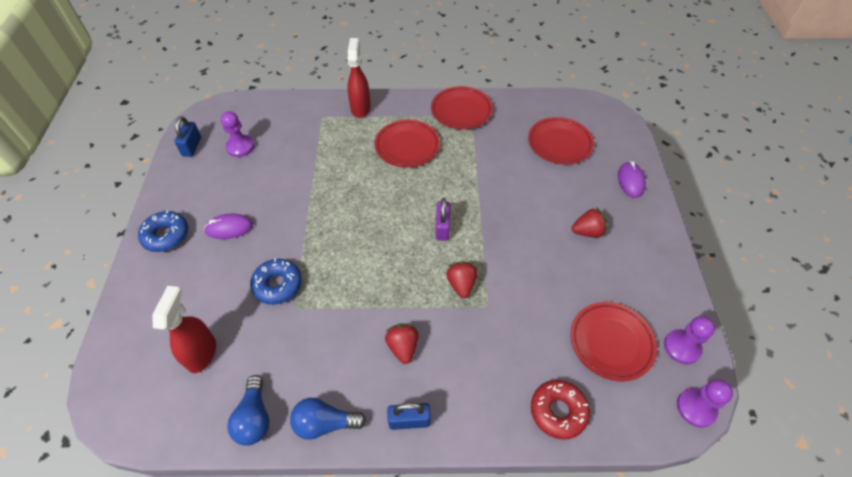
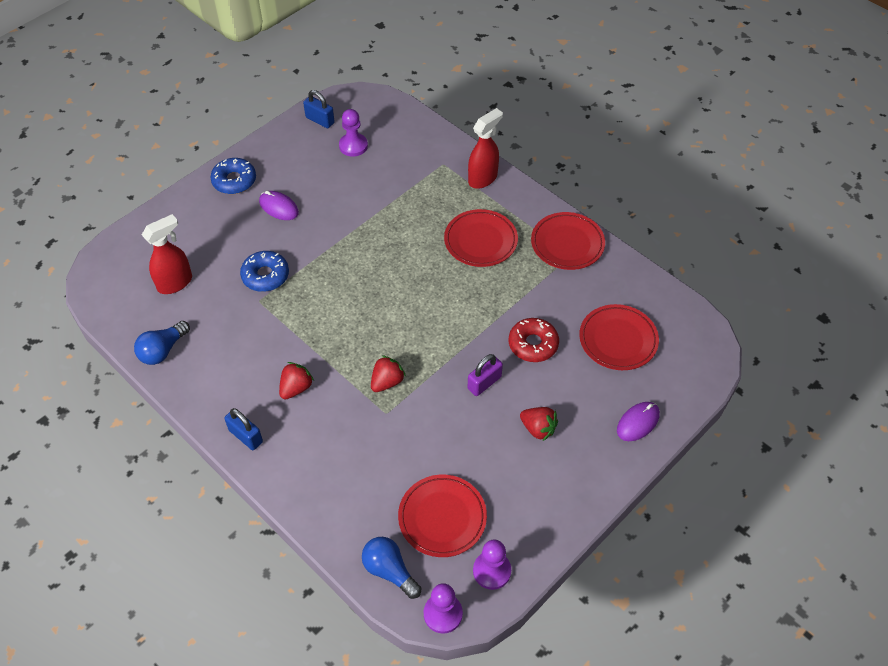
camera: 45 degrees right, 0 degrees up
(192, 146) = (320, 120): blue padlock -> blue padlock turned 75 degrees clockwise
(325, 423) = (196, 391): blue light bulb -> blue light bulb (389, 570)
(442, 228) = (426, 329): purple padlock -> purple padlock (484, 383)
(558, 411) = (344, 521): red donut -> red donut (533, 344)

